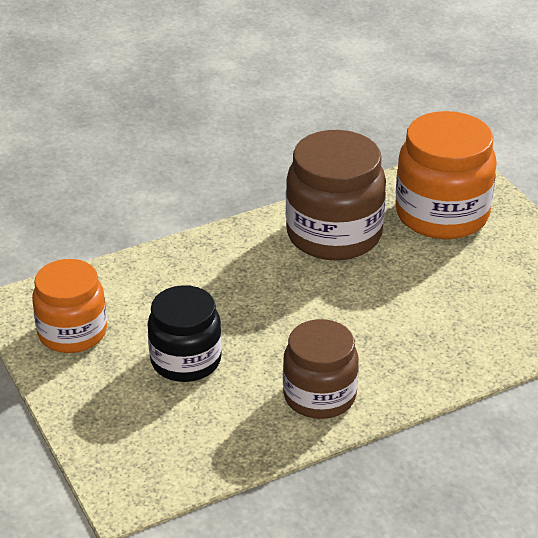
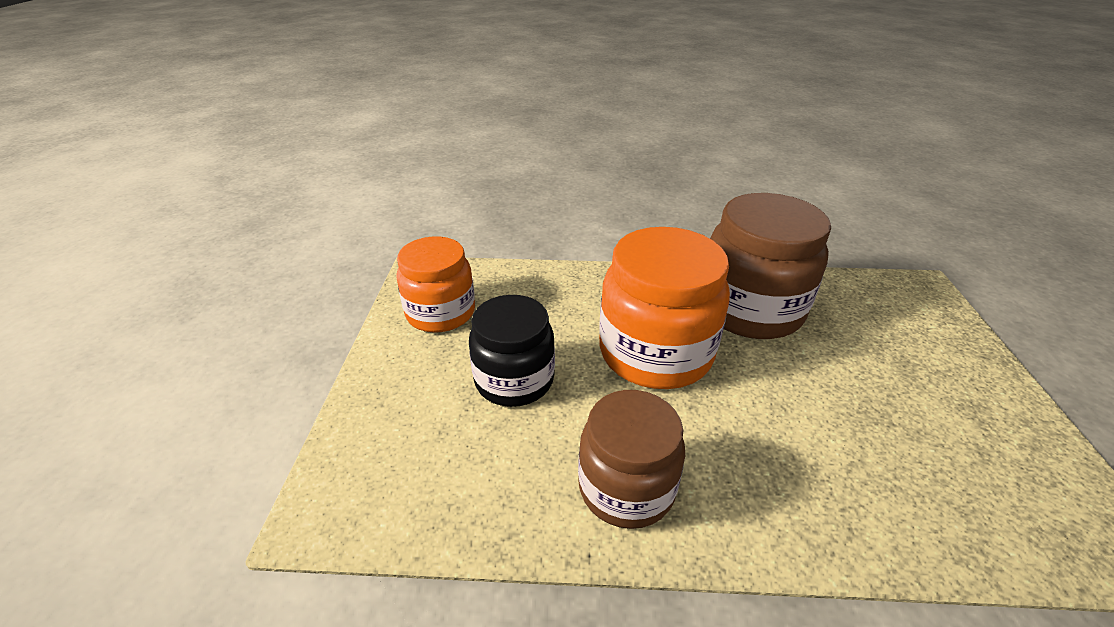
camera: 30 degrees right, 0 degrees up
(442, 214) = (885, 328): orange jar -> orange jar (655, 353)

